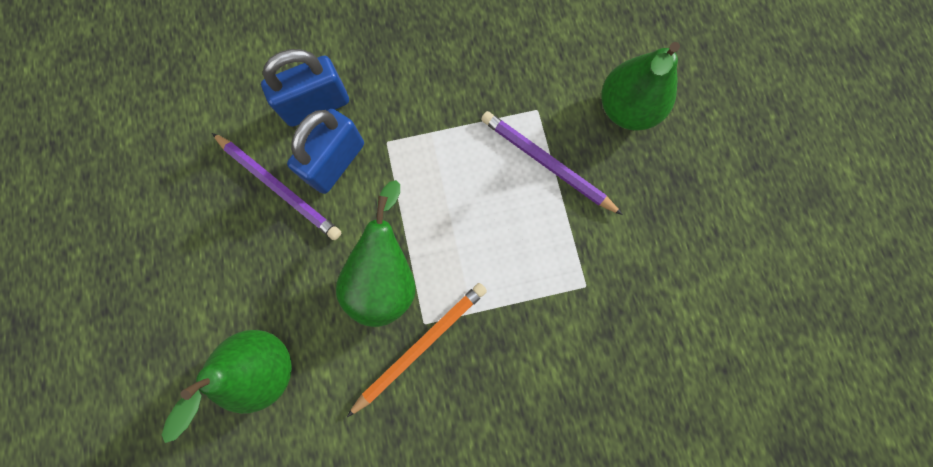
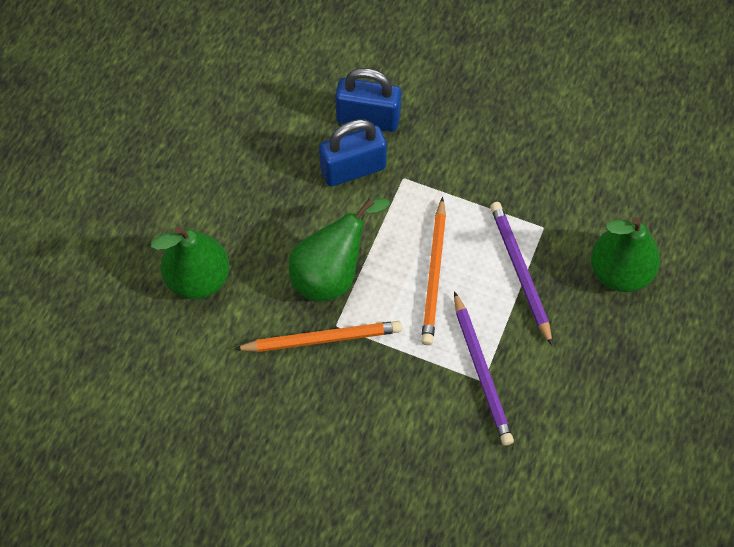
camera: 35 degrees right, 15 degrees down
(279, 187) = (297, 161): purple pencil -> purple pencil (481, 371)
(476, 215) = (434, 274): none -> orange pencil

